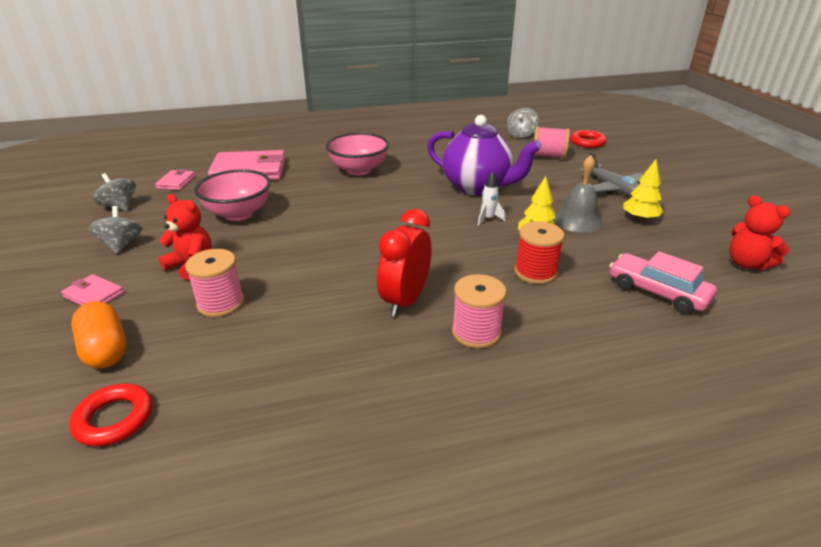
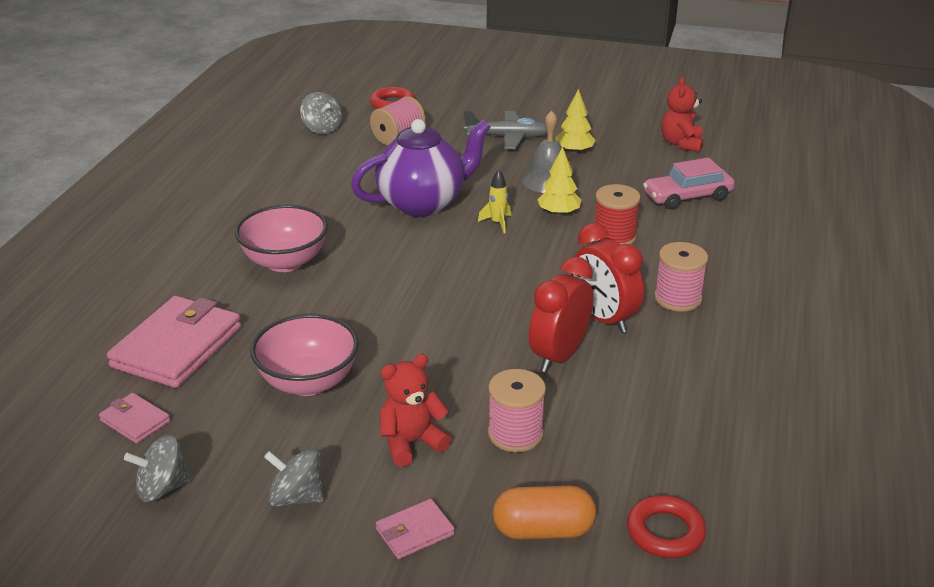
camera: 60 degrees left, 0 degrees up
(334, 294) = (559, 356): none -> red clock
(488, 219) = (497, 223): white rocket -> yellow rocket
(747, 264) = (681, 144): red teddy bear -> red teddy bear turned 105 degrees clockwise

